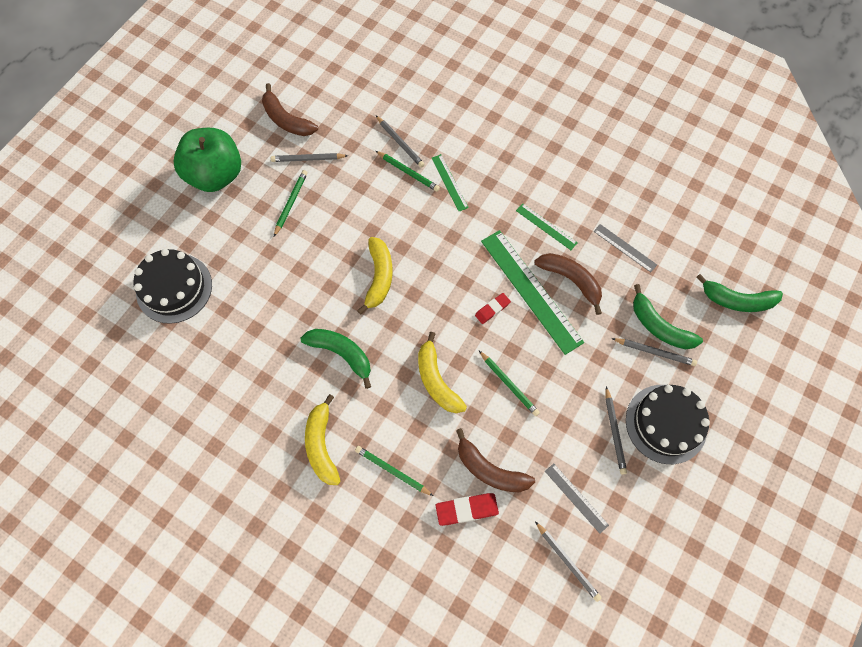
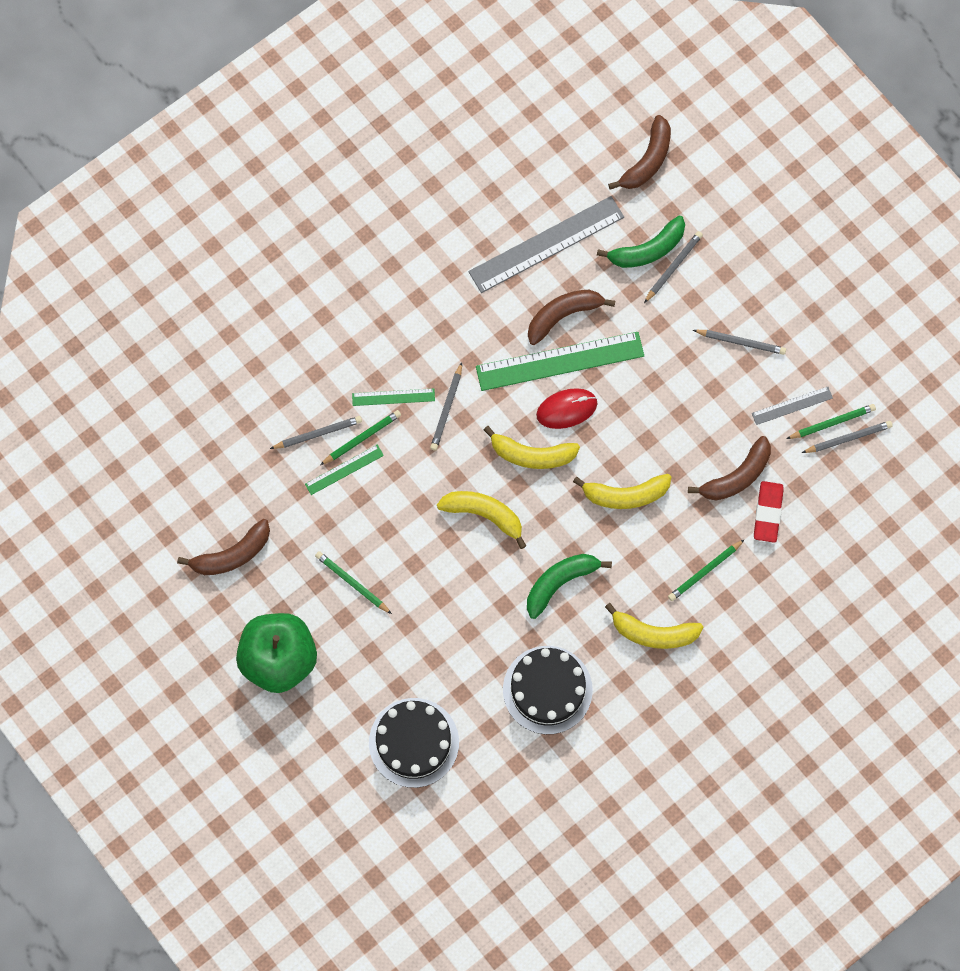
camera: 70 degrees left, 5 degrees up
(308, 159) = (298, 546): grey pencil -> grey pencil (446, 409)
(443, 296) = (532, 454): none -> yellow banana
(492, 309) = (566, 409): red eraser -> red mouse
(509, 384) = (656, 424): green pencil -> green pencil (832, 423)
(546, 226) = (489, 315): green ruler -> green ruler (344, 470)
(625, 248) = (546, 244): grey ruler -> grey ruler, size x2.04
(666, 423) = (750, 290): black cake -> black cake (547, 690)
(737, 300) = (647, 160): green banana -> brown banana

